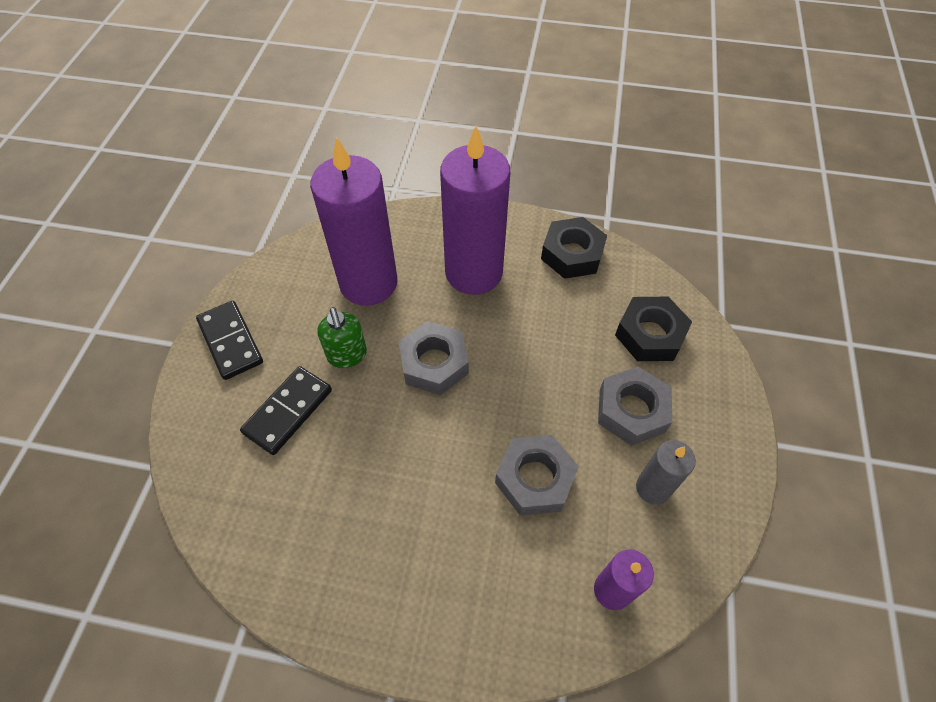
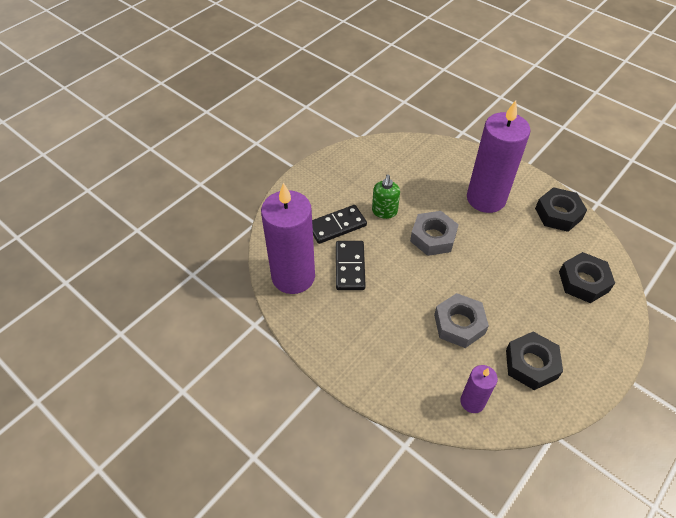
camera: 30 degrees right, 5 degrees down
(231, 341) = (324, 177): black domino -> black domino (350, 267)
(368, 283) = (417, 178): purple candle -> purple candle (293, 276)
(631, 410) = (543, 317): grey nut -> none
(653, 488) = (531, 364): grey candle -> black nut

